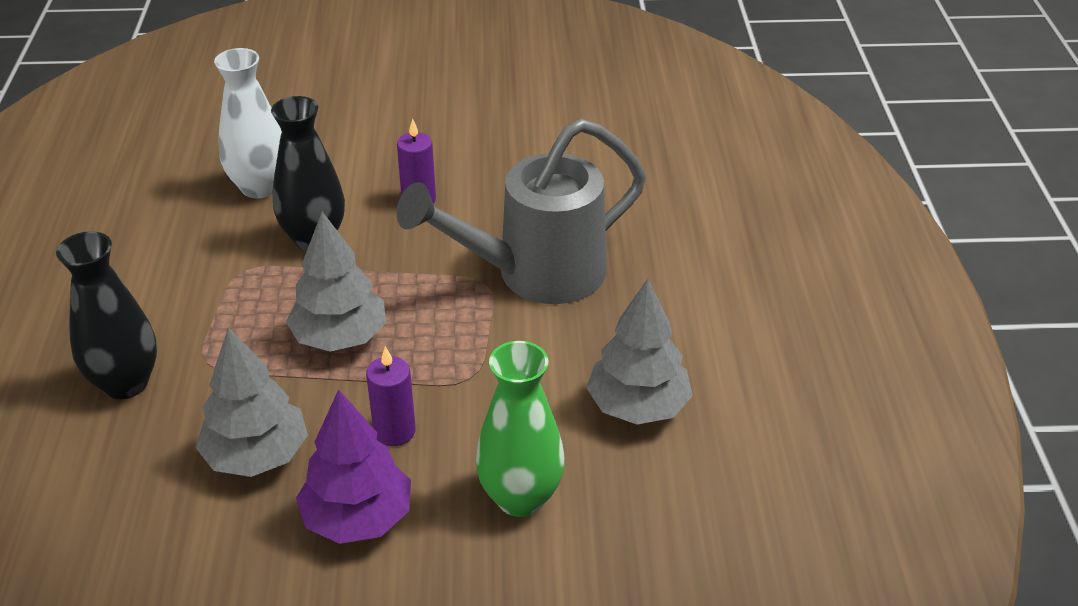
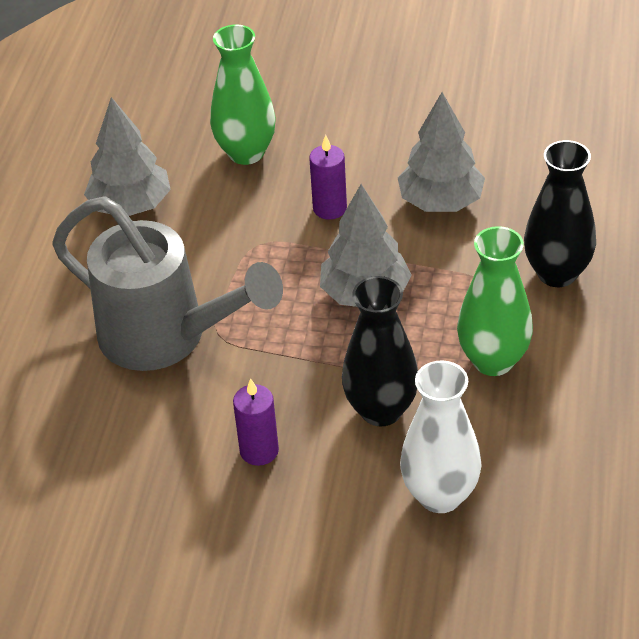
camera: 165 degrees left, 5 degrees up
(206, 290) = (493, 360): none -> green vase
(358, 518) = (366, 152): purple tree -> none
(535, 274) = (166, 337): grey watering can -> grey watering can turned 45 degrees clockwise

